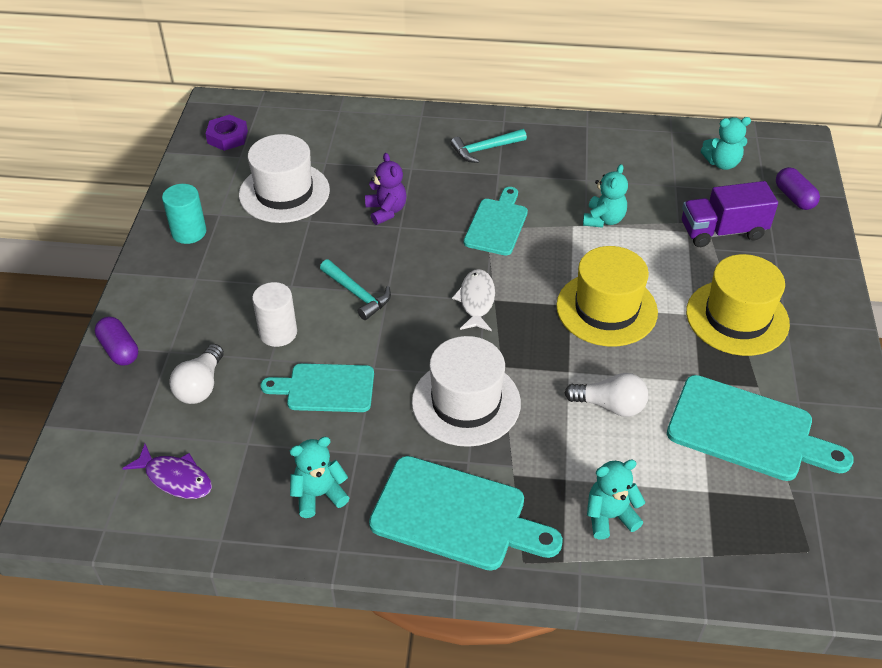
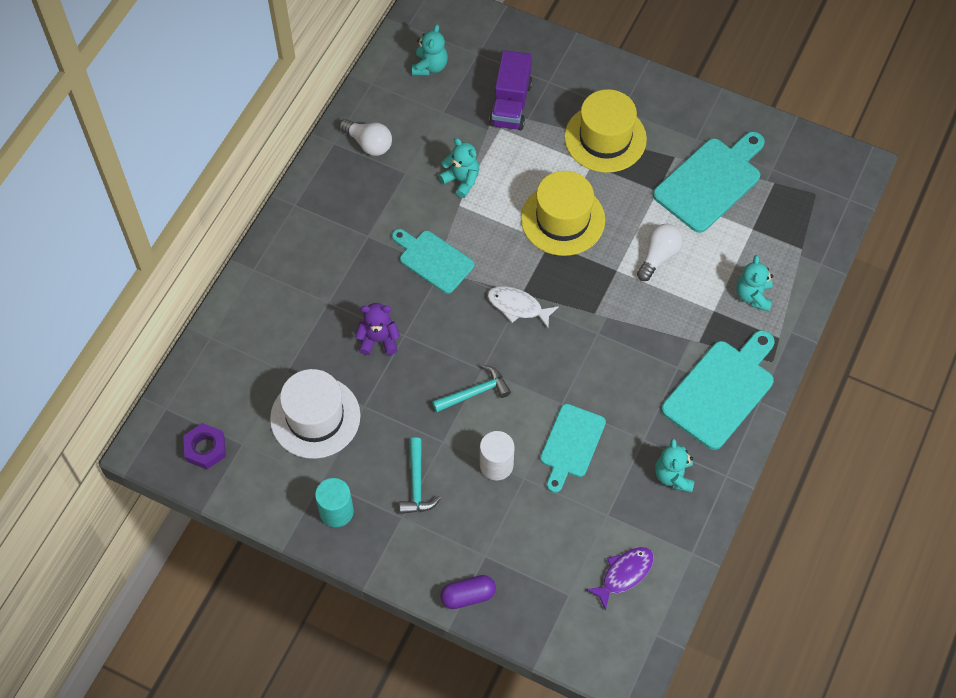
camera: 70 degrees left, 15 degrees up
(200, 386) = (534, 538): white light bulb -> white light bulb (368, 143)
(466, 402) = (621, 350): white hat -> none
(485, 149) = (329, 234): turquoise hammer -> turquoise hammer (417, 483)
(794, 197) = (493, 38): purple capsule -> none

